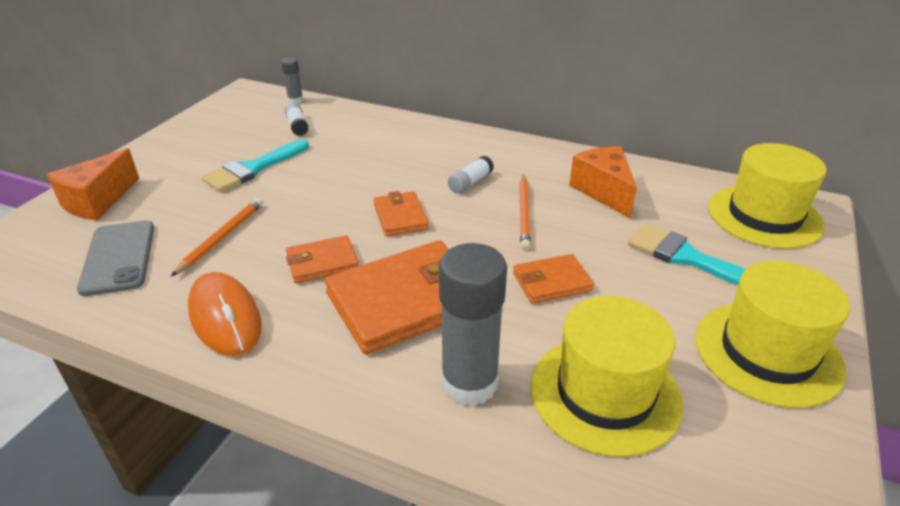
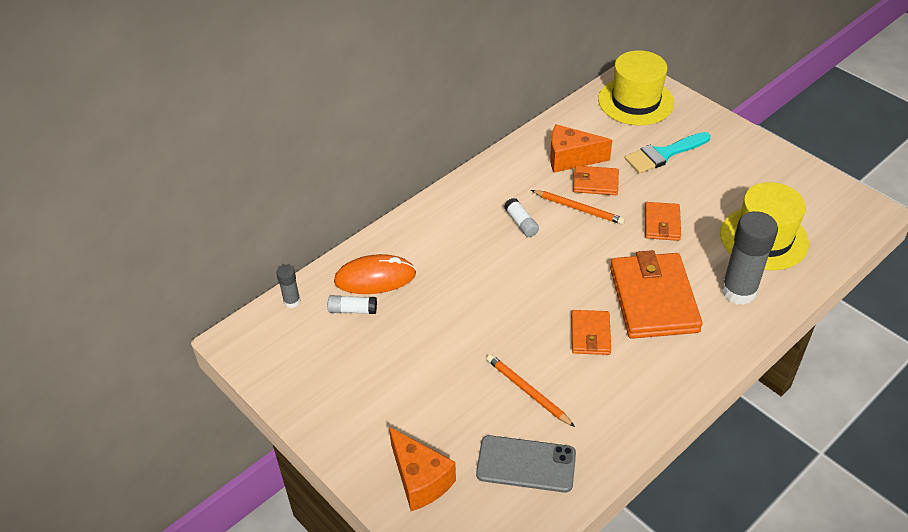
camera: 65 degrees left, 10 degrees up
(225, 317) = (633, 400): orange mouse -> orange mouse (375, 278)
(253, 169) = (421, 356): turquoise brush -> none
(400, 217) = (550, 276): orange wallet -> orange wallet (595, 183)
(767, 352) = (754, 164): yellow hat -> none

